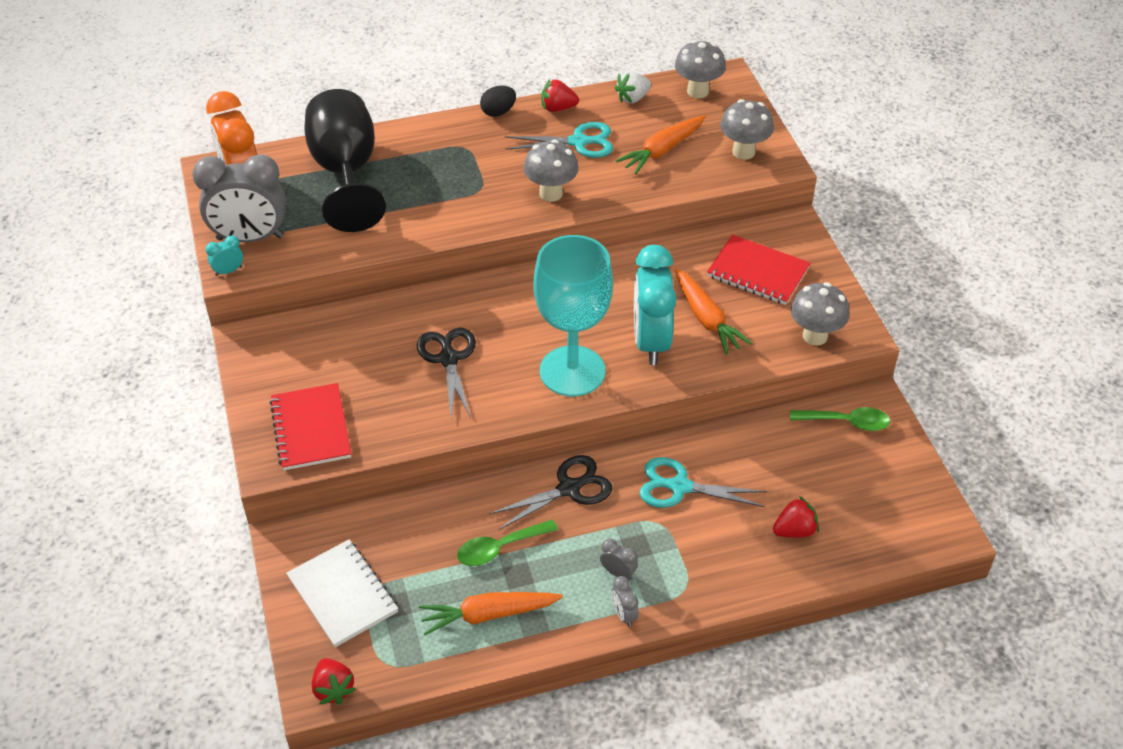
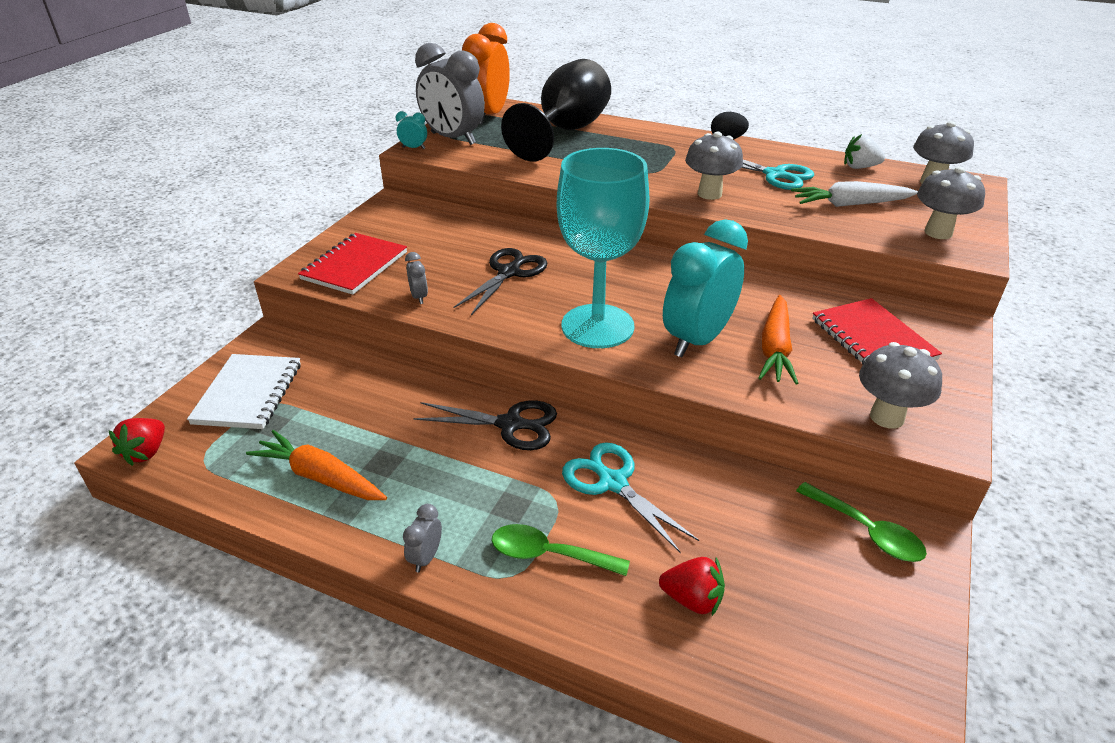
camera: 40 degrees right, 10 degrees down
(500, 548) = (397, 433): green spoon -> green spoon (549, 554)
(558, 108) = (781, 152): red strawberry -> none
(618, 573) = (466, 517): grey clock -> grey clock (419, 297)
(662, 150) = (850, 204): orange carrot -> white carrot

